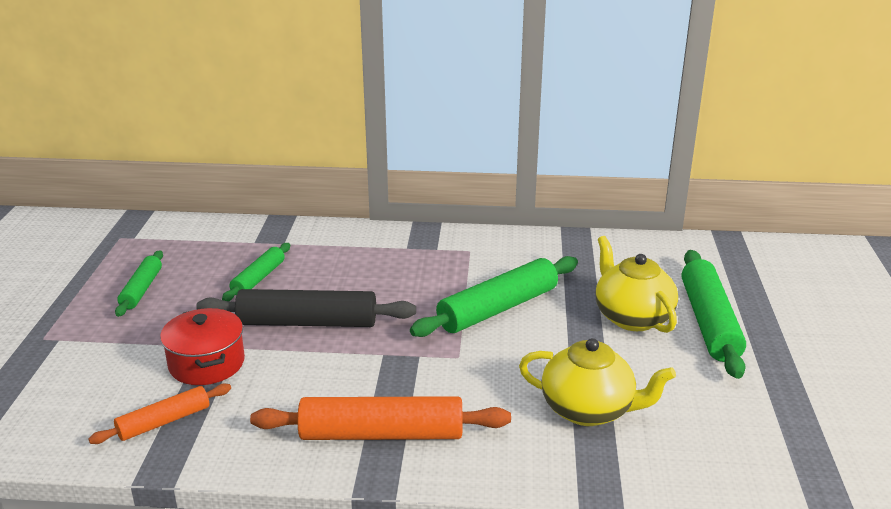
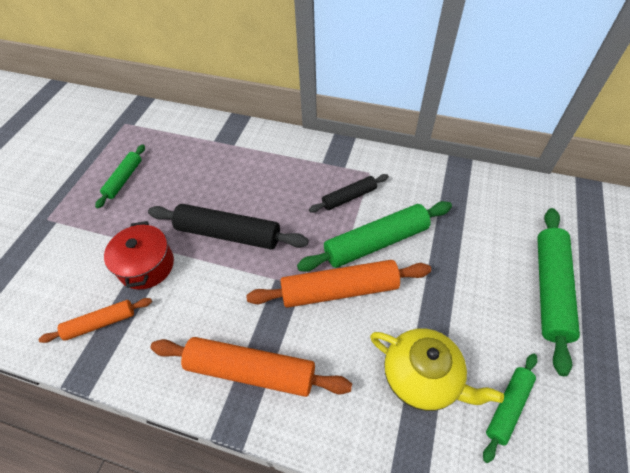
camera: 15 degrees right, 25 degrees up
(258, 278) = (206, 180): green rolling pin -> green rolling pin (507, 407)
(452, 274) = (349, 197): none -> black rolling pin
(467, 353) = (339, 290): none -> orange rolling pin
(632, 317) = (484, 271): yellow teapot -> none

